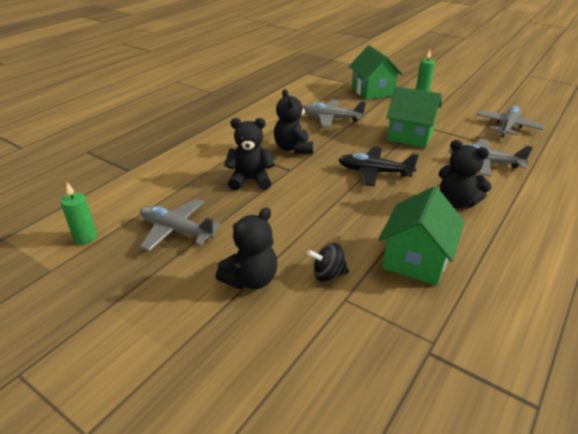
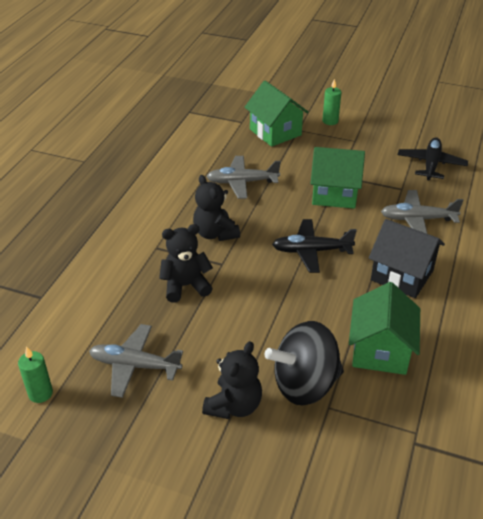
camera: 15 degrees left, 5 degrees up
(328, 274) = (305, 384): black spinning top -> black spinning top, size x2.06
(456, 202) = (402, 275): black teddy bear -> black house
(507, 127) = (431, 164): grey plane -> black plane

